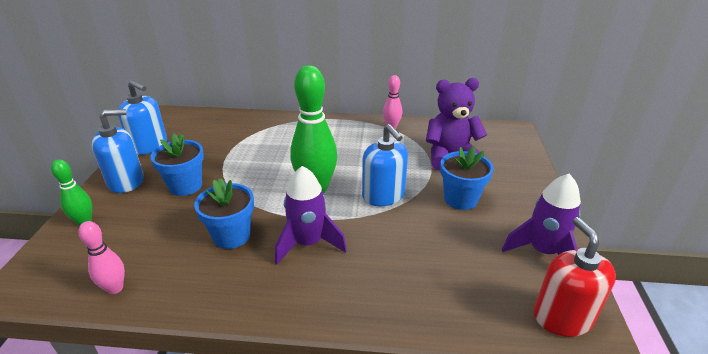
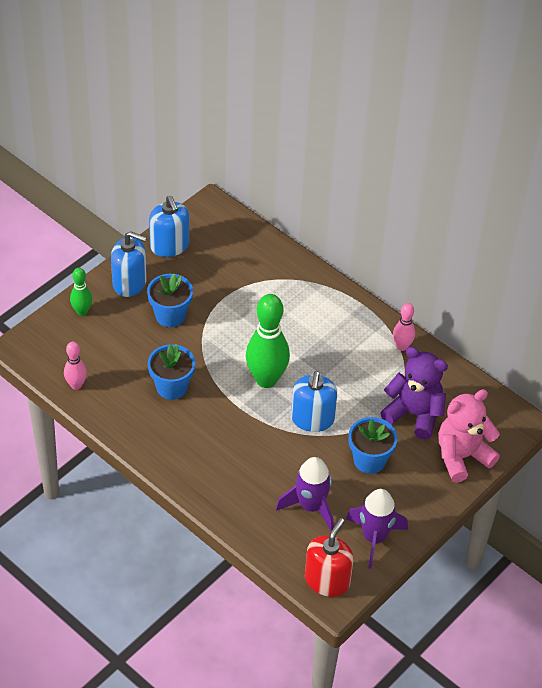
camera: 35 degrees right, 15 degrees up
(308, 243) = (218, 426): purple rocket -> purple rocket (310, 506)
(514, 163) = (462, 456): none -> pink teddy bear

